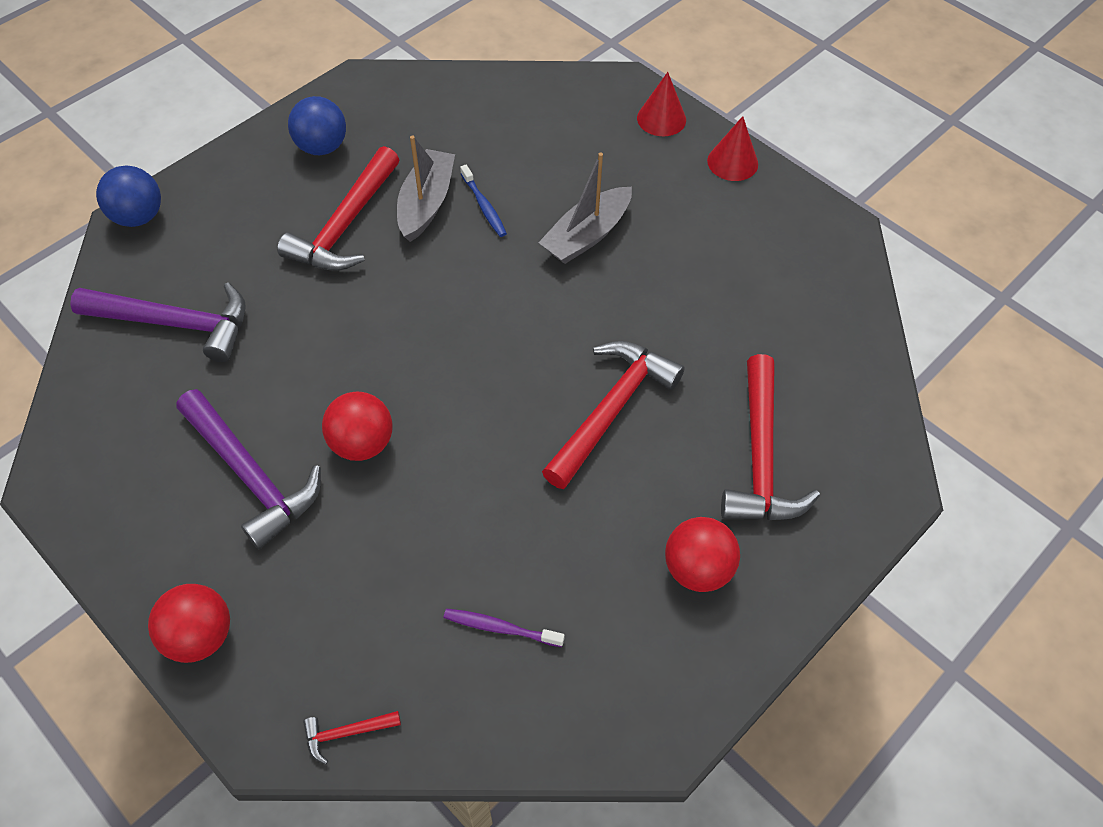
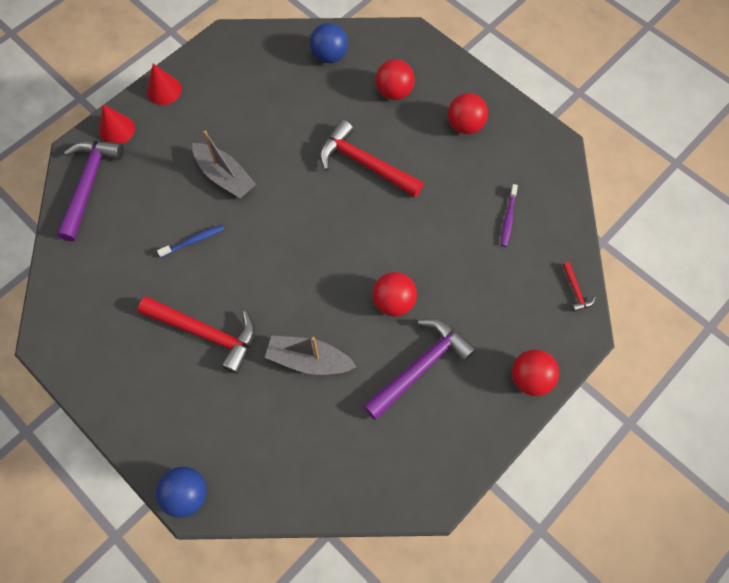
camera: 90 degrees left, 10 degrees up
(175, 323) = (296, 441): purple hammer -> purple hammer (89, 184)
(322, 147) = (121, 360): blue ball -> blue ball (329, 56)
(426, 203) = (188, 279): grey boat -> grey boat (309, 360)
(760, 457) = (394, 92): red hammer -> red ball

